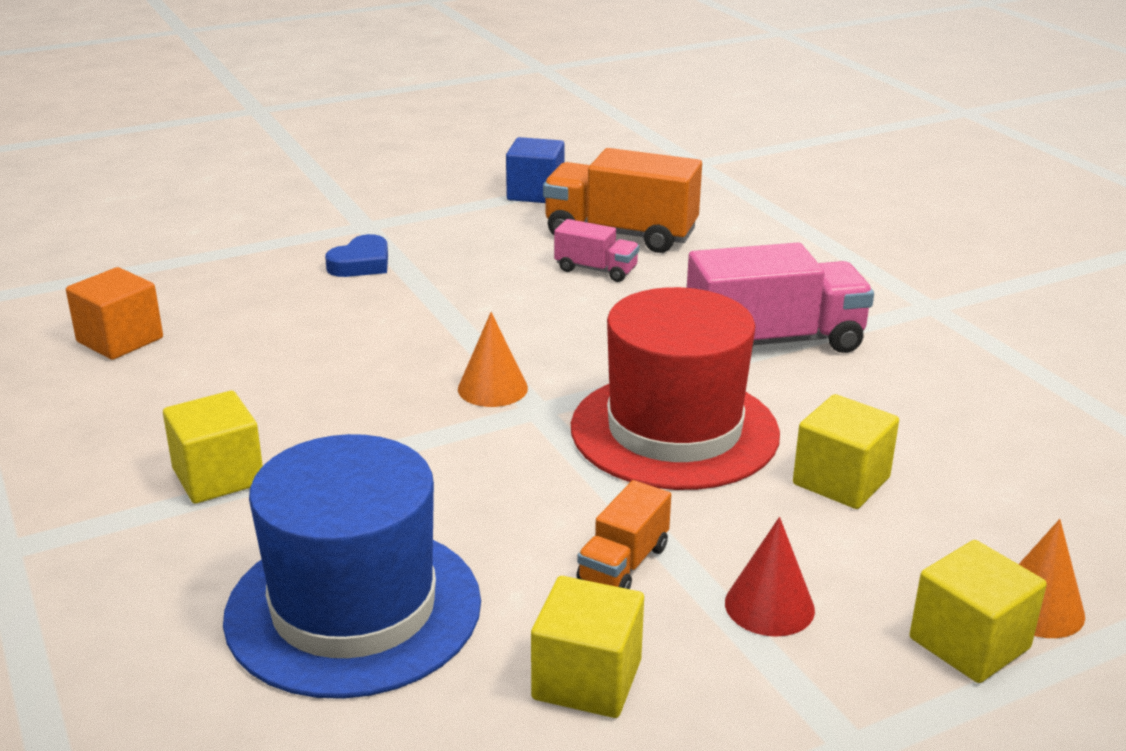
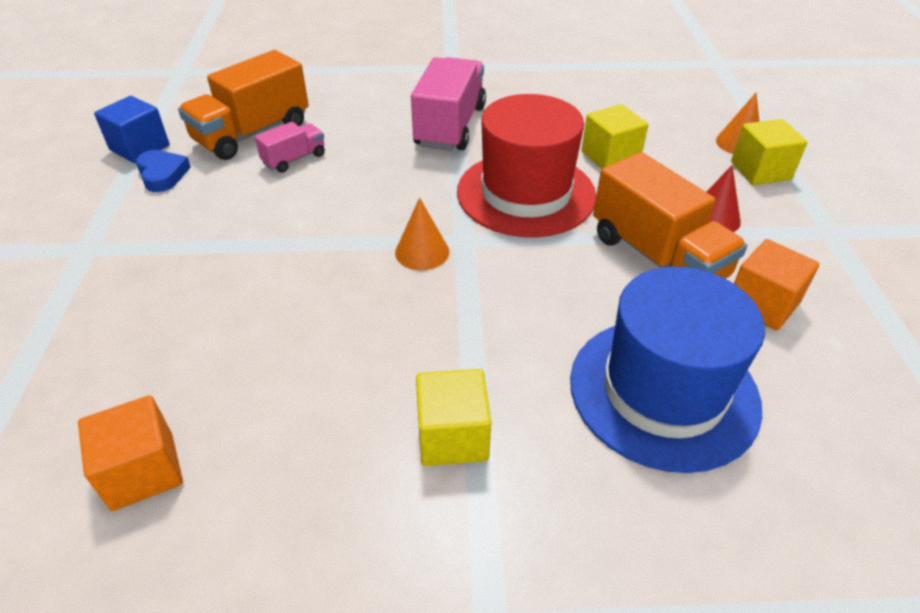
camera: 65 degrees left, 15 degrees up
(361, 264) = (158, 268): blue heart -> blue heart (162, 174)
(587, 680) = (762, 304): yellow cube -> orange cube
(623, 564) = (657, 257): orange truck -> orange truck, size x1.94

